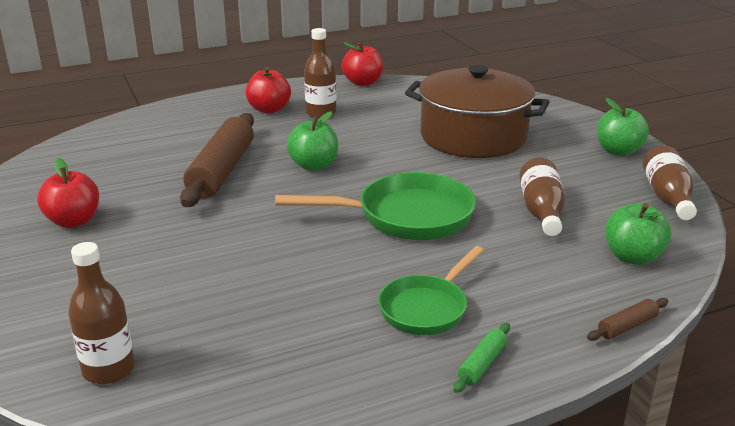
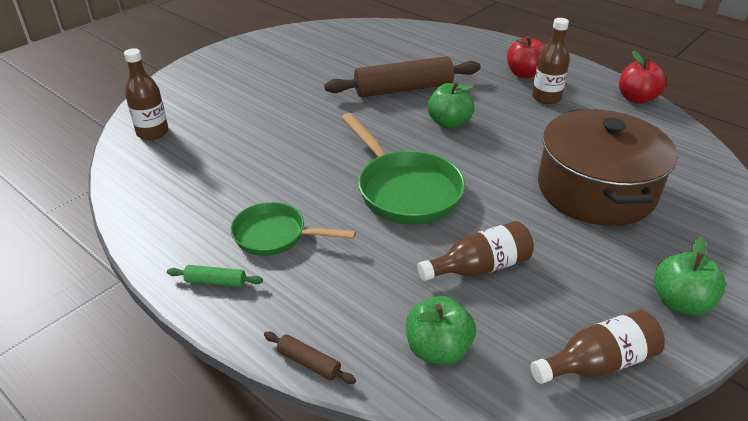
camera: 65 degrees right, 10 degrees up
(74, 221) = (295, 64): red apple -> none

